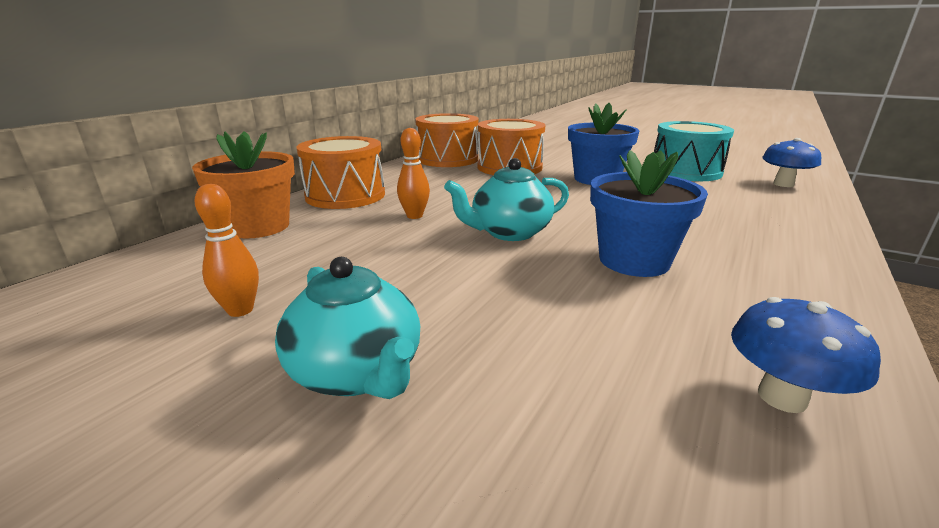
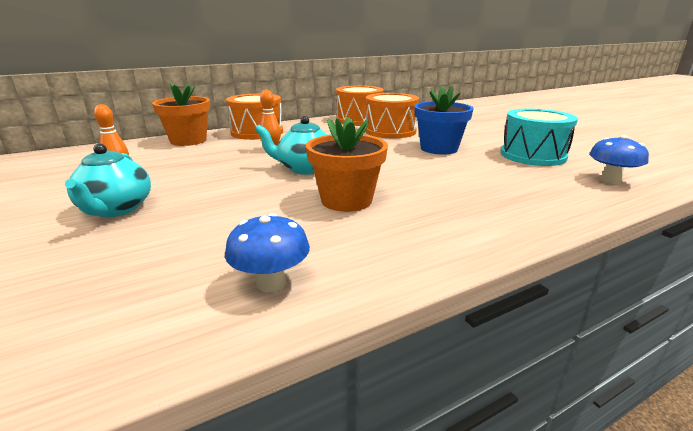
camera: 30 degrees right, 0 degrees up
(634, 261) = (346, 200): blue flower pot -> orange flower pot

